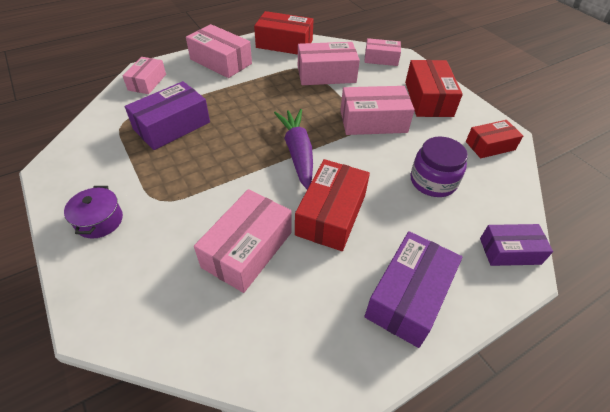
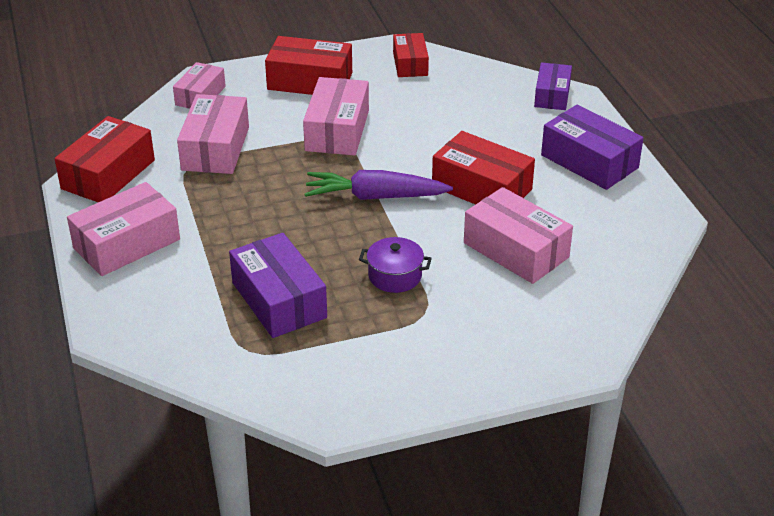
camera: 75 degrees left, 10 degrees down
(99, 221) = (446, 363): purple pot -> purple pot (395, 276)
(147, 82) = (149, 325): pink box -> none
(433, 181) = (452, 113): purple jar -> none

